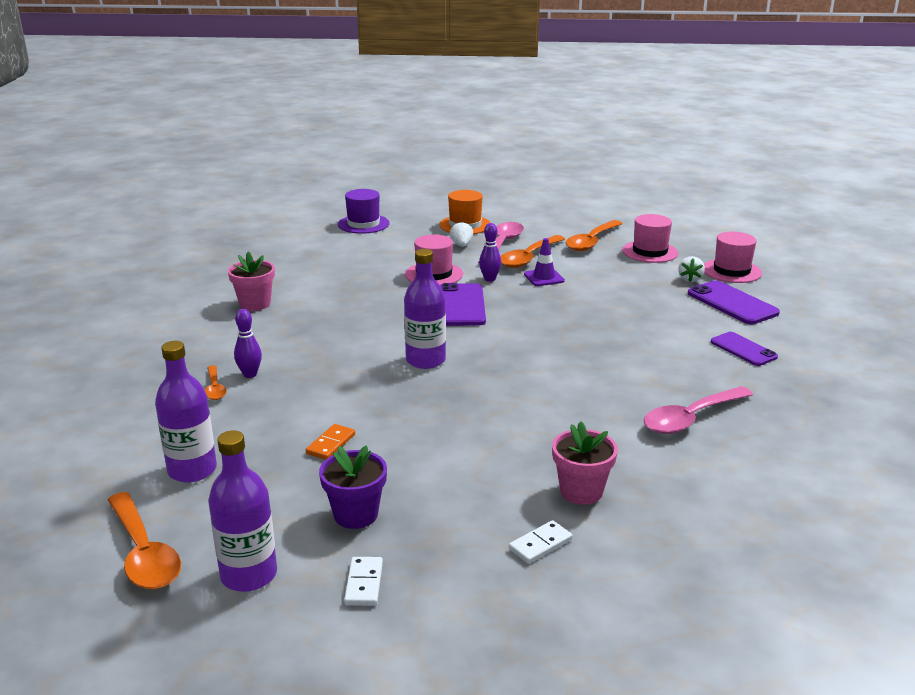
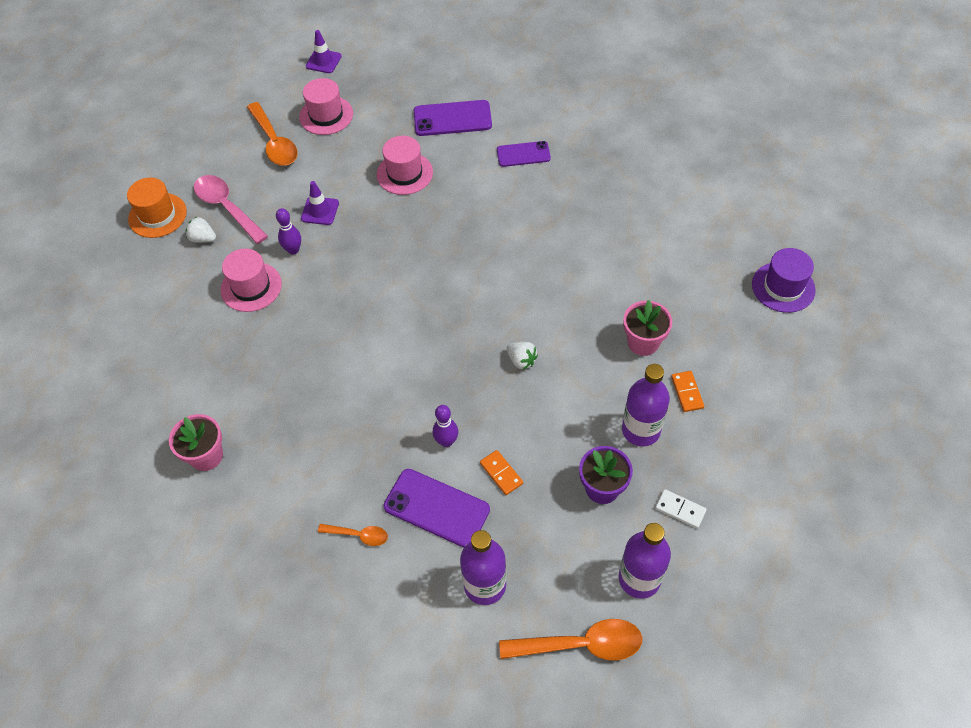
camera: 60 degrees left, 30 degrees up
(250, 374) = (350, 500): purple bowling pin -> purple bowling pin (446, 441)
(363, 224) = (81, 297): purple hat -> purple hat (783, 287)
(425, 360) = (410, 359): purple bottle -> purple bottle (641, 430)
(461, 305) = (329, 293): purple phone -> purple phone (436, 508)
(528, 258) = (272, 202): orange spoon -> none
(540, 544) = (687, 392): white domino -> orange domino
(690, 279) = (395, 119): white strawberry -> white strawberry (521, 360)
(691, 418) = (593, 236): pink spoon -> none
(707, 235) = (323, 61): none -> purple traffic cone
(731, 271) = (400, 86): pink hat -> pink hat (404, 173)

